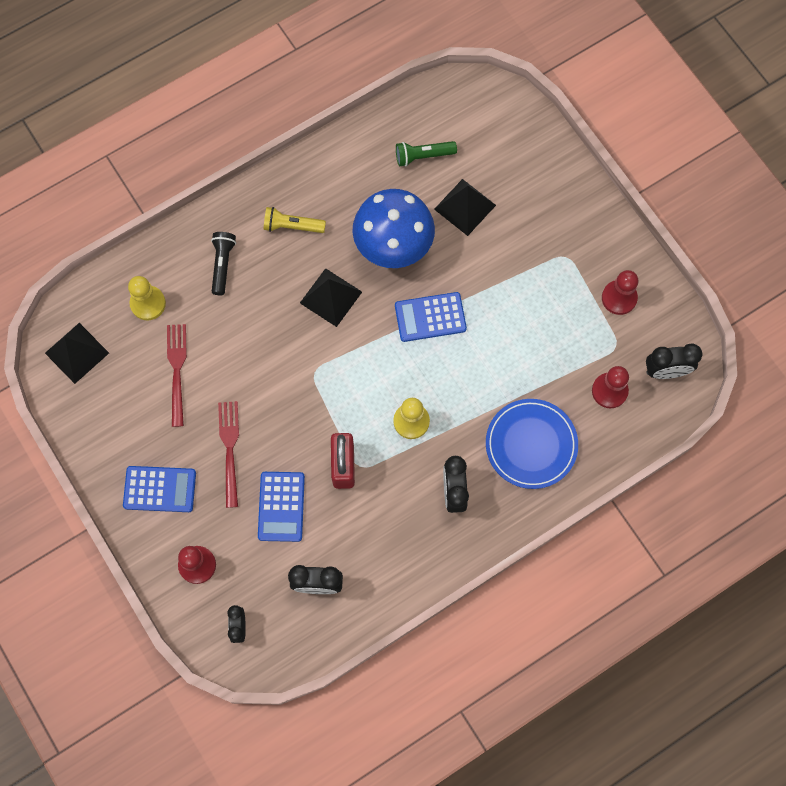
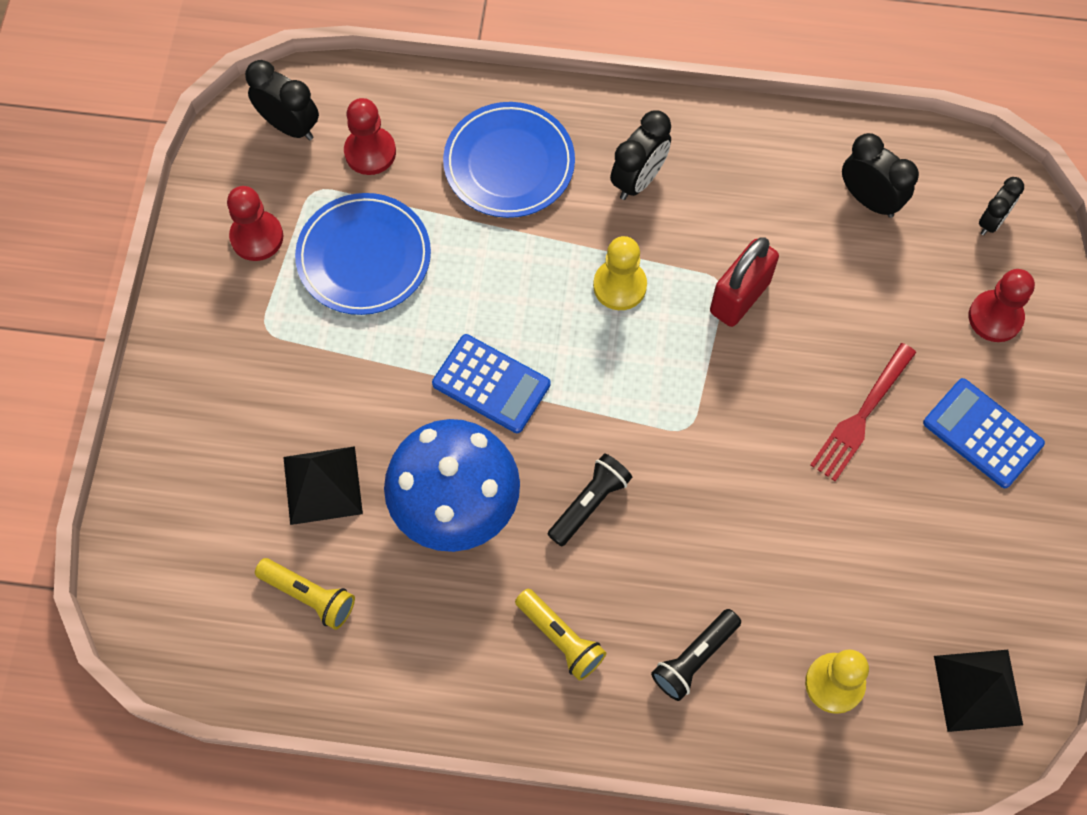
camera: 140 degrees left, 5 degrees down
(177, 370) = (858, 563): red fork -> none
(281, 506) = (848, 307): blue calculator -> none
(331, 297) = (589, 503): black pyramid -> black flashlight
(423, 156) = (309, 596): green flashlight -> yellow flashlight
(555, 331) = (364, 257): none -> blue plate

